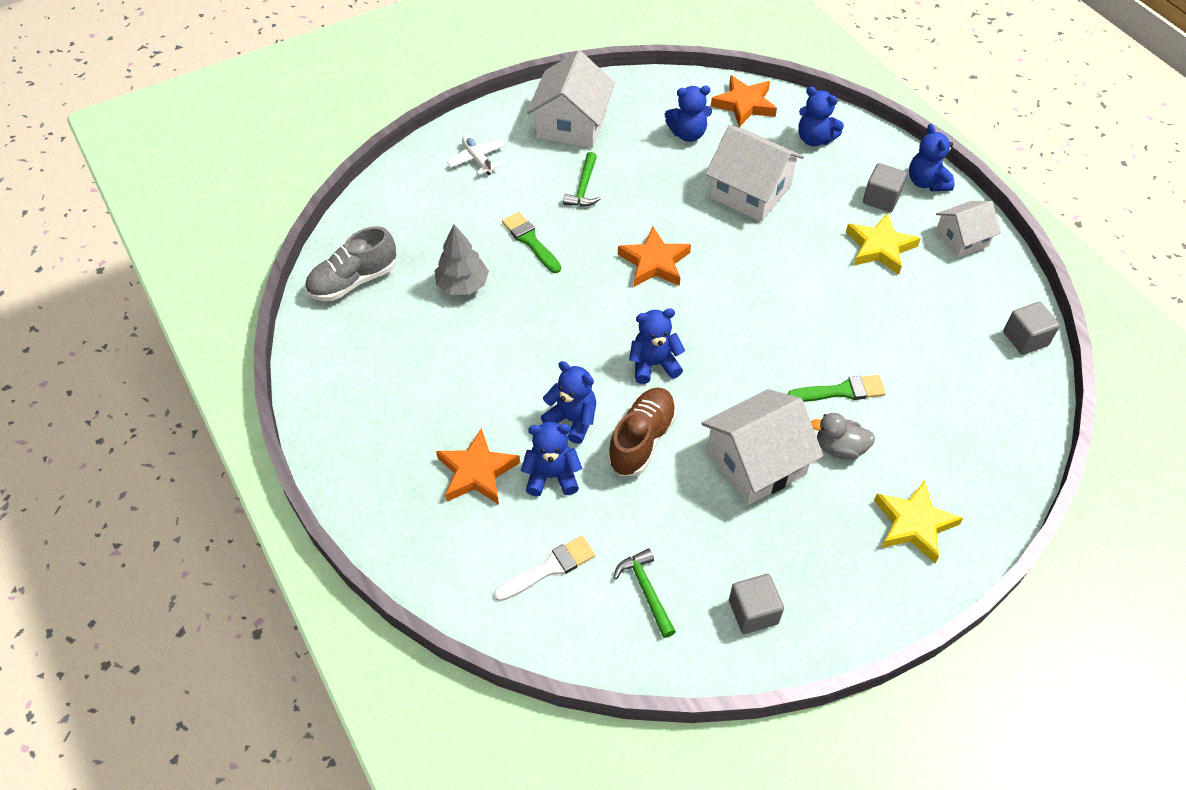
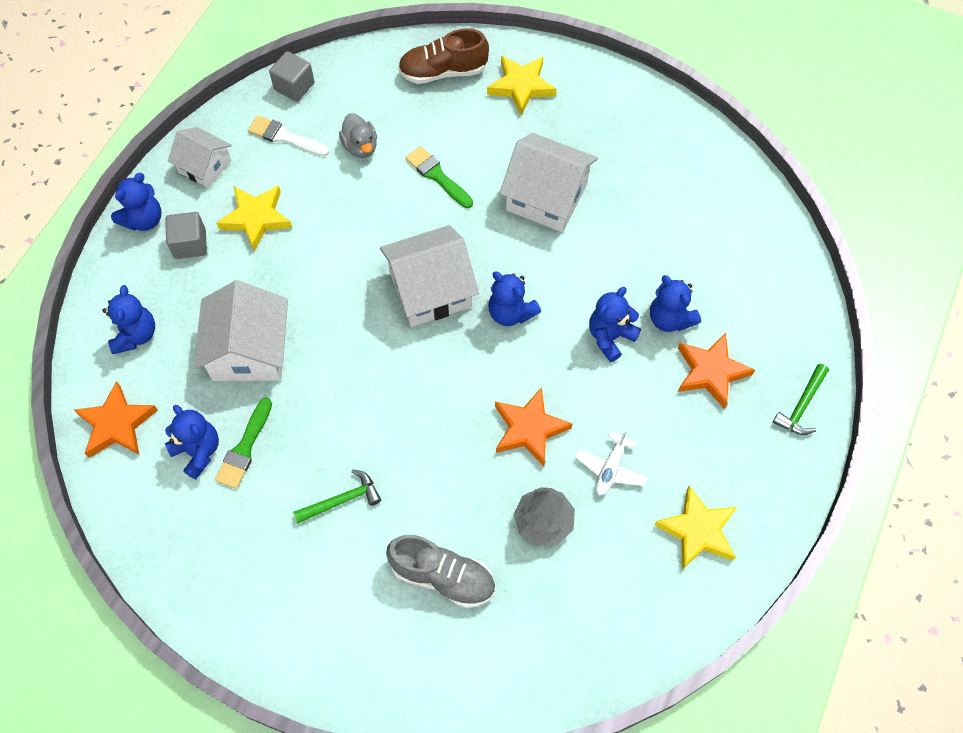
camera: 125 degrees left, 10 degrees up
(353, 281) = (615, 627): grey shoe -> grey shoe (443, 576)
(365, 372) = (697, 530): none -> yellow star
(477, 159) = (371, 635): white plane -> white plane (610, 468)
(530, 241) = (447, 500): green brush -> green brush (244, 448)
(549, 568) = (740, 273): white brush -> white brush (285, 137)
(572, 124) = (254, 575): white house -> white house (430, 289)
(572, 420) = (610, 337): blue teddy bear -> blue teddy bear turned 45 degrees clockwise
(642, 440) = (588, 279): brown shoe -> brown shoe (443, 72)
(646, 590) = (703, 207): green hammer -> green hammer (801, 406)
(654, 262) = (397, 378): orange star -> orange star (529, 429)
(753, 612) = (664, 141): grey cube -> none
(839, 448) = (492, 154): grey duck -> grey duck (360, 147)

